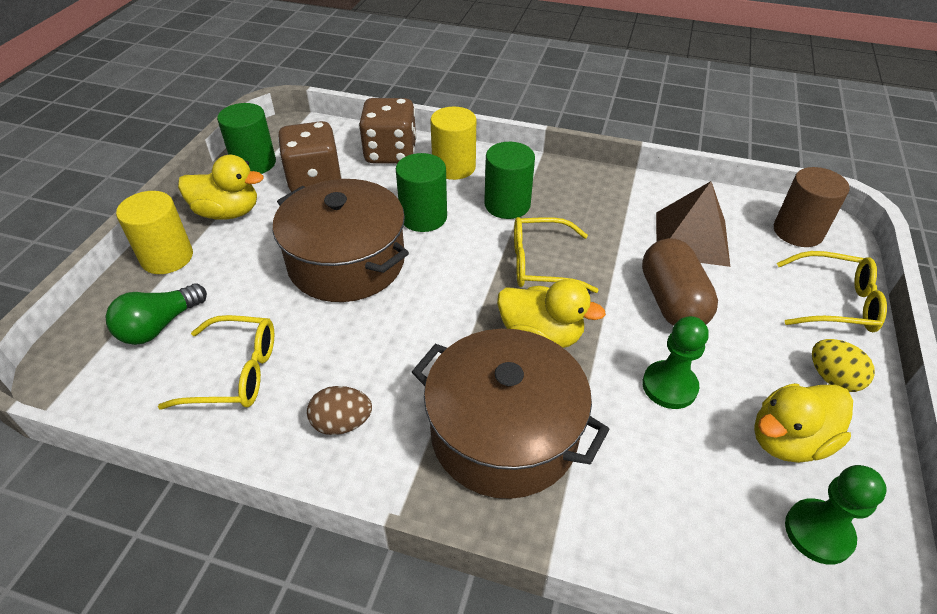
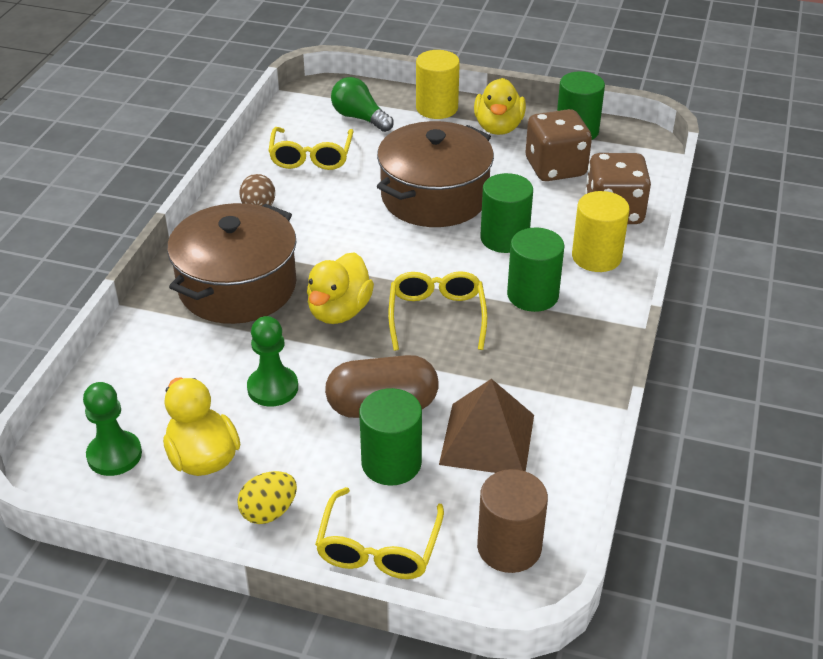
camera: 90 degrees right, 5 degrees down
(739, 295) = (391, 463): none -> green cylinder

